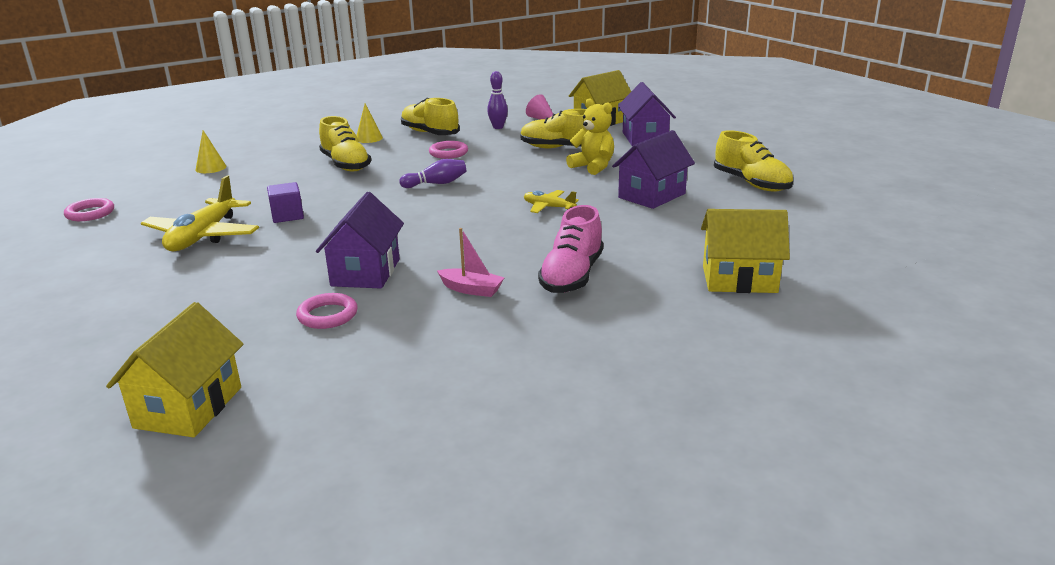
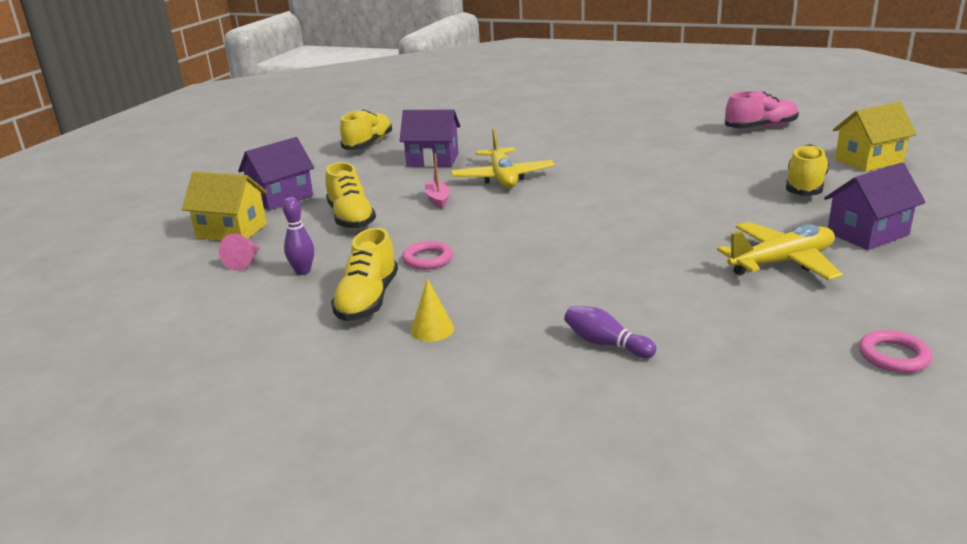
camera: 125 degrees left, 0 degrees up
(211, 168) = (681, 376): yellow cone -> none
(287, 216) = (685, 252): purple cube -> none
(327, 315) = (752, 172): pink ring -> none
(346, 164) = (536, 294): yellow shoe -> yellow shoe (805, 186)
(365, 272) = (695, 185): purple house -> purple house (867, 234)
(436, 184) = (517, 229): purple bowling pin -> purple bowling pin (605, 344)
(471, 289) = (653, 156): pink boat -> pink boat (438, 200)
(548, 207) = (503, 178): yellow plane -> yellow plane, size x1.90
(572, 276) = (592, 143): pink shoe -> pink shoe (760, 128)
(593, 167) = (391, 192): yellow teddy bear -> none
(739, 279) = (529, 118): yellow house -> none

